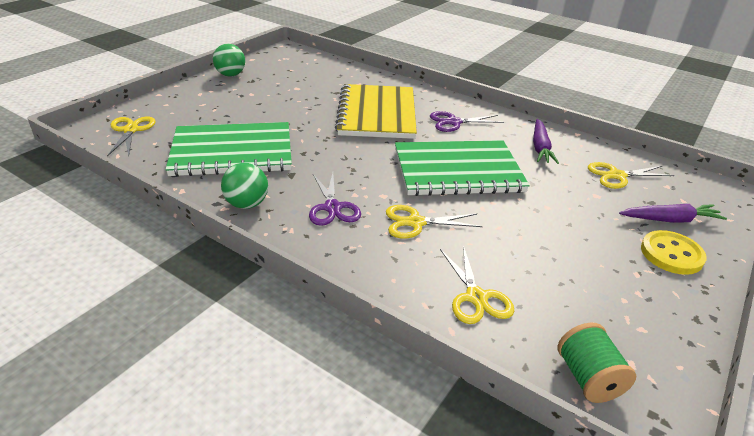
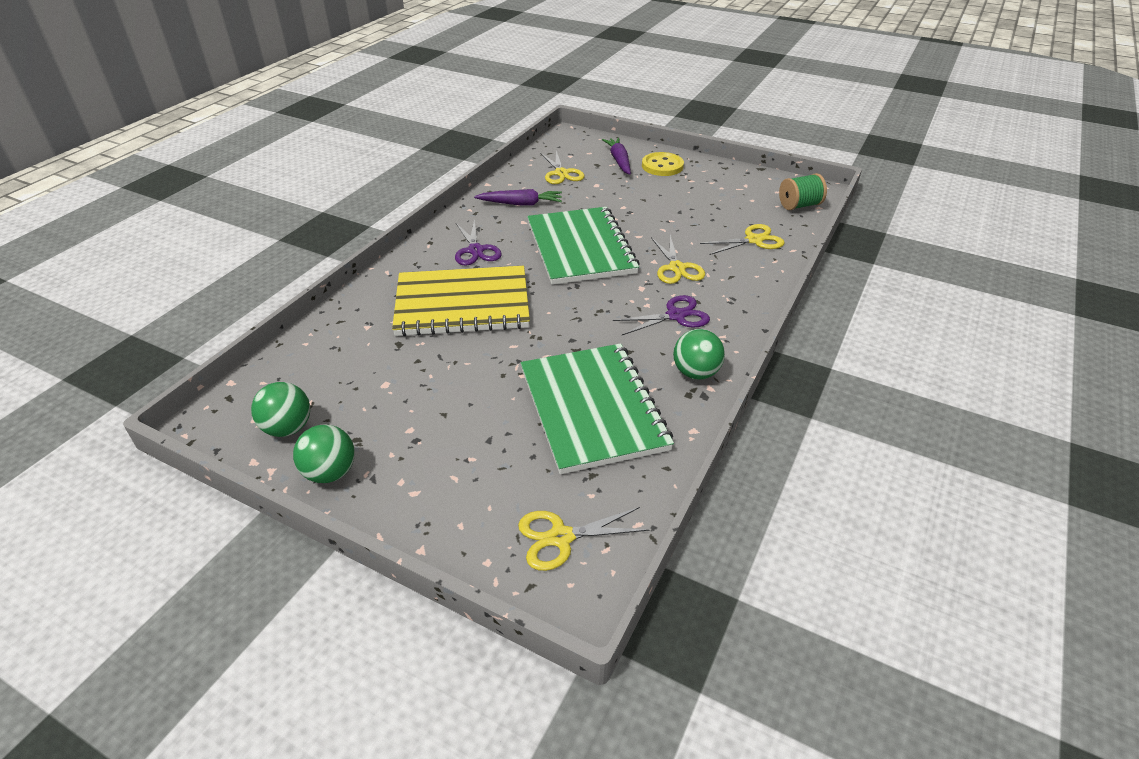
camera: 95 degrees left, 5 degrees up
(272, 65) = (288, 428): none -> green ball

